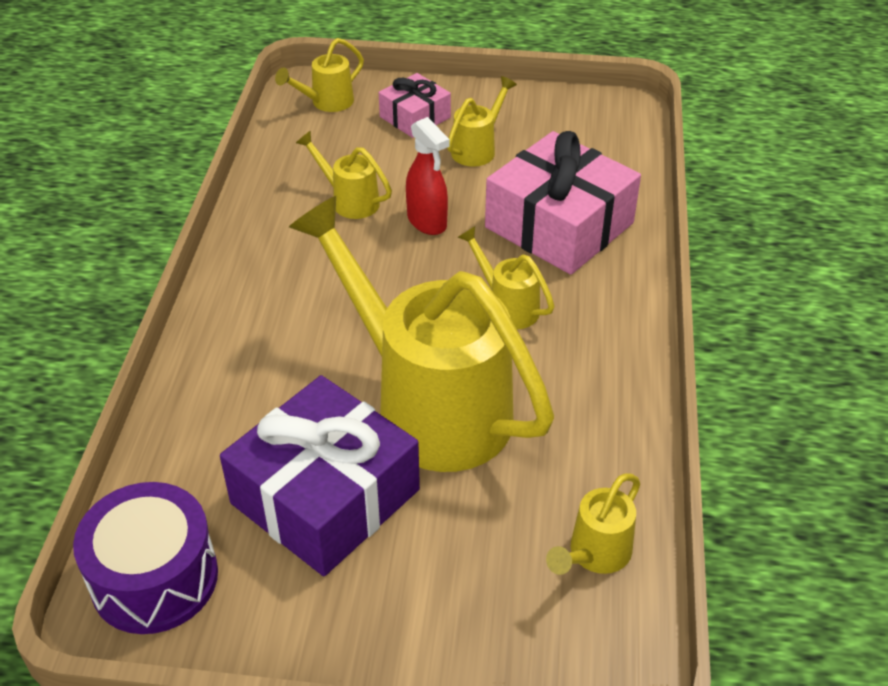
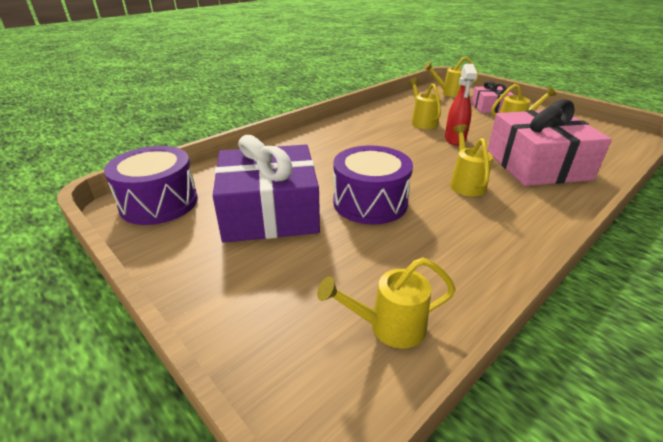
camera: 40 degrees right, 10 degrees down
(428, 405) = (370, 202): yellow watering can -> purple drum

